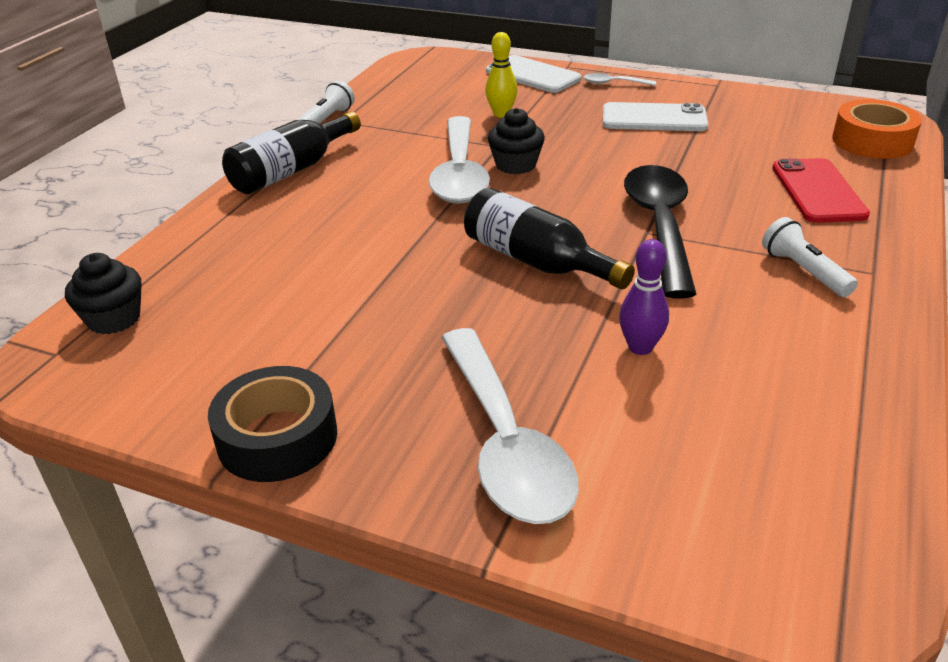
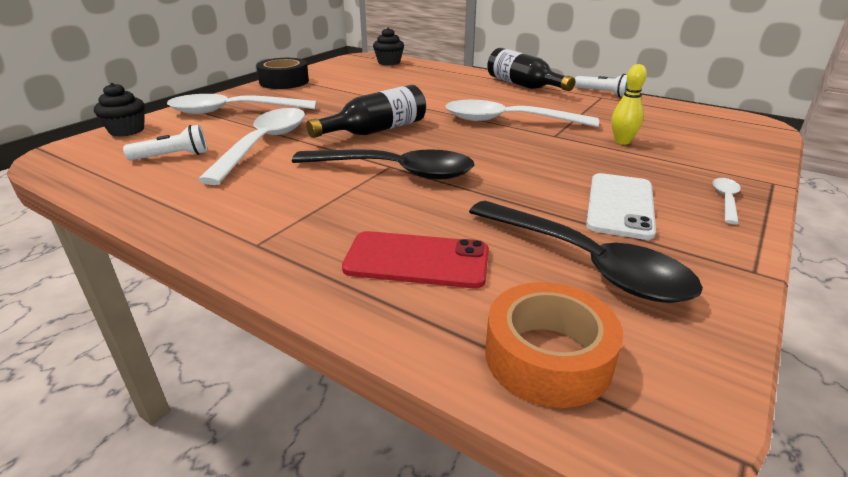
camera: 100 degrees right, 5 degrees down
(516, 165) = (518, 137): black cupcake -> black cupcake (127, 130)
(533, 75) = (732, 163): white phone -> none
(640, 347) = (264, 144): purple bowling pin -> white spoon
(757, 131) = (586, 263): none -> black spoon
(804, 271) = (288, 212): white flashlight -> white flashlight (172, 156)

